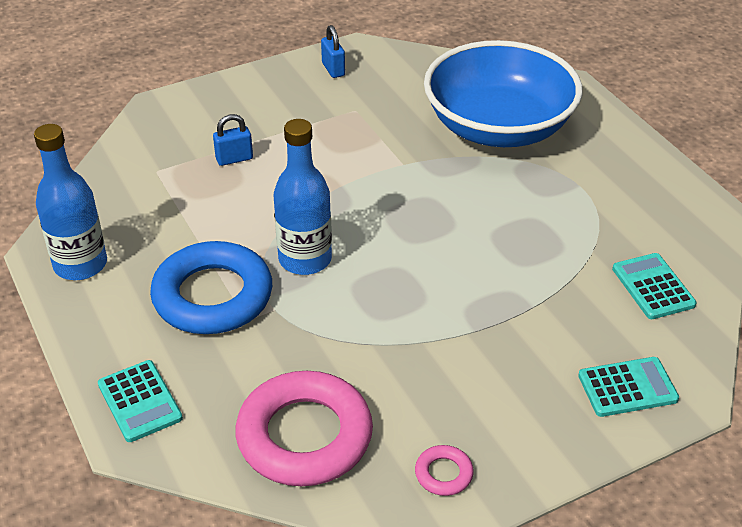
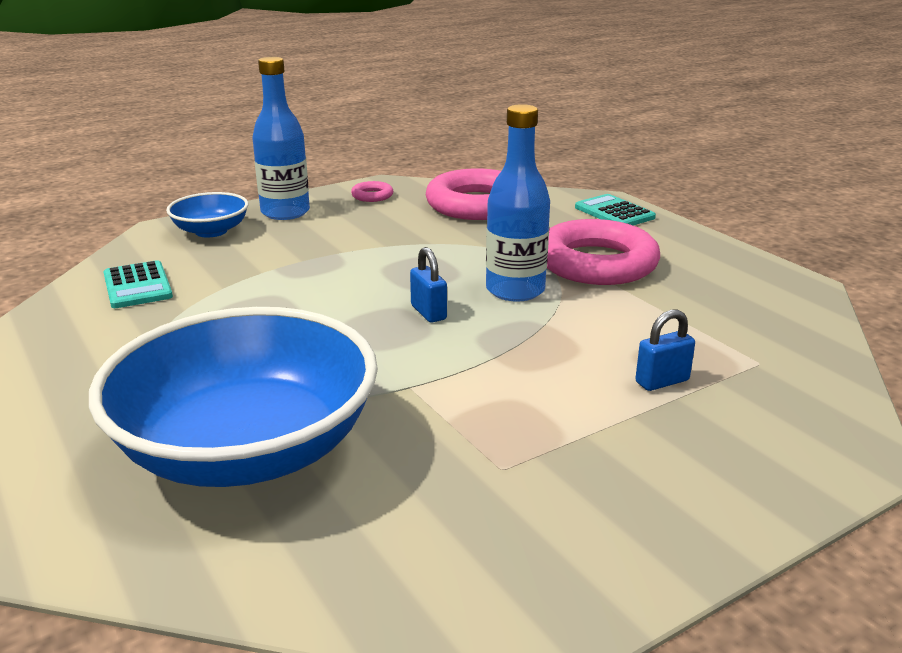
camera: 175 degrees right, 15 degrees down
(80, 265) = (752, 277): blue bottle -> blue bottle (285, 212)
(213, 296) = (596, 263): blue ring -> pink ring
(333, 69) = (573, 558): blue padlock -> blue padlock (428, 312)
(627, 387) = (211, 231): turquoise calculator -> blue bowl

